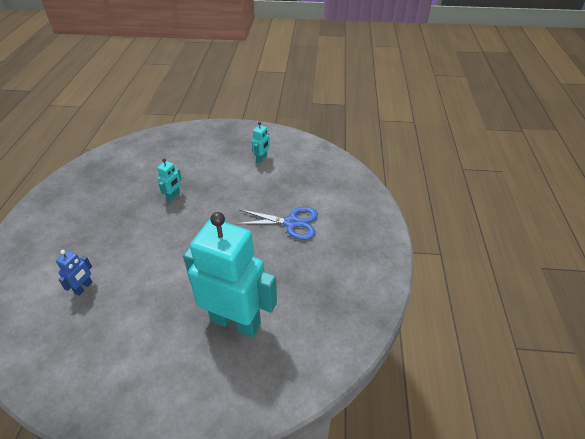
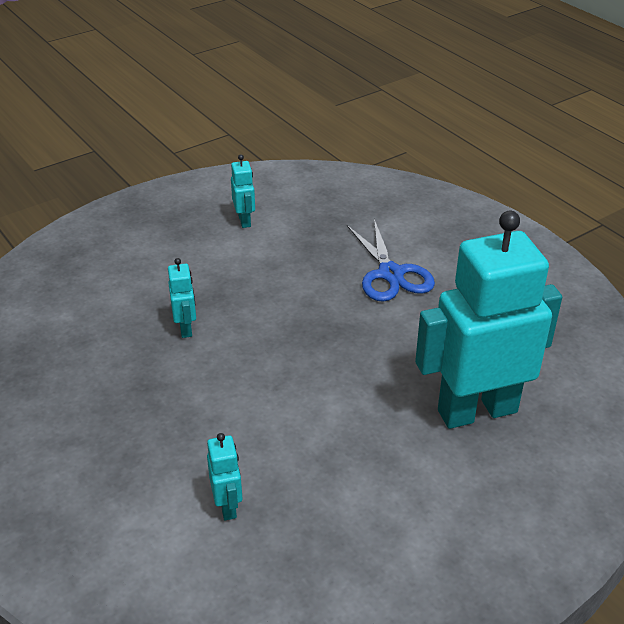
camera: 40 degrees left, 5 degrees down
(83, 288) = (228, 506): blue robot -> turquoise robot
(291, 223) = (390, 274): blue scissors -> blue scissors turned 105 degrees clockwise

